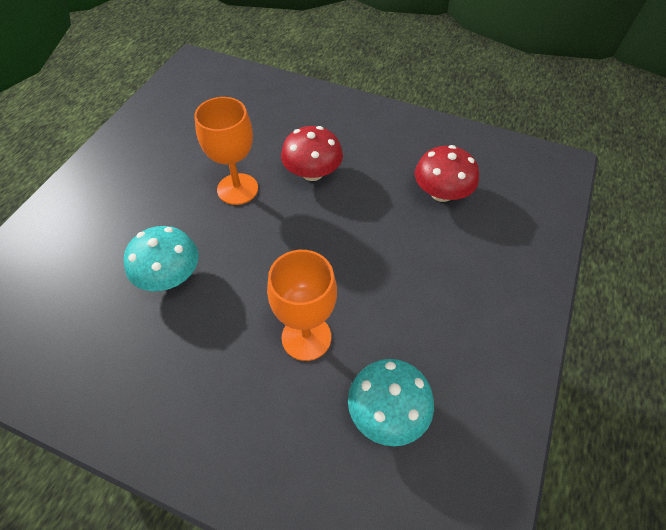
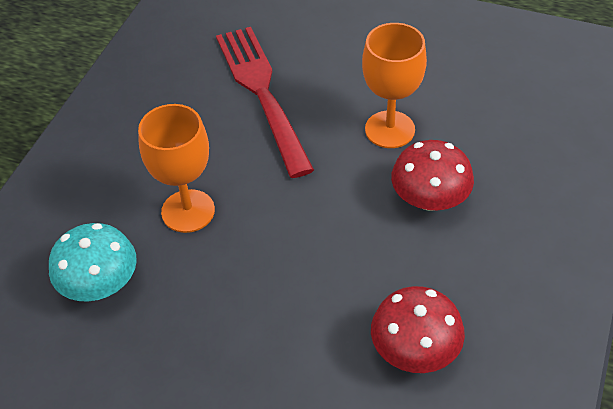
camera: 90 degrees right, 5 degrees down
(169, 276) = (263, 94): turquoise mushroom -> red fork

